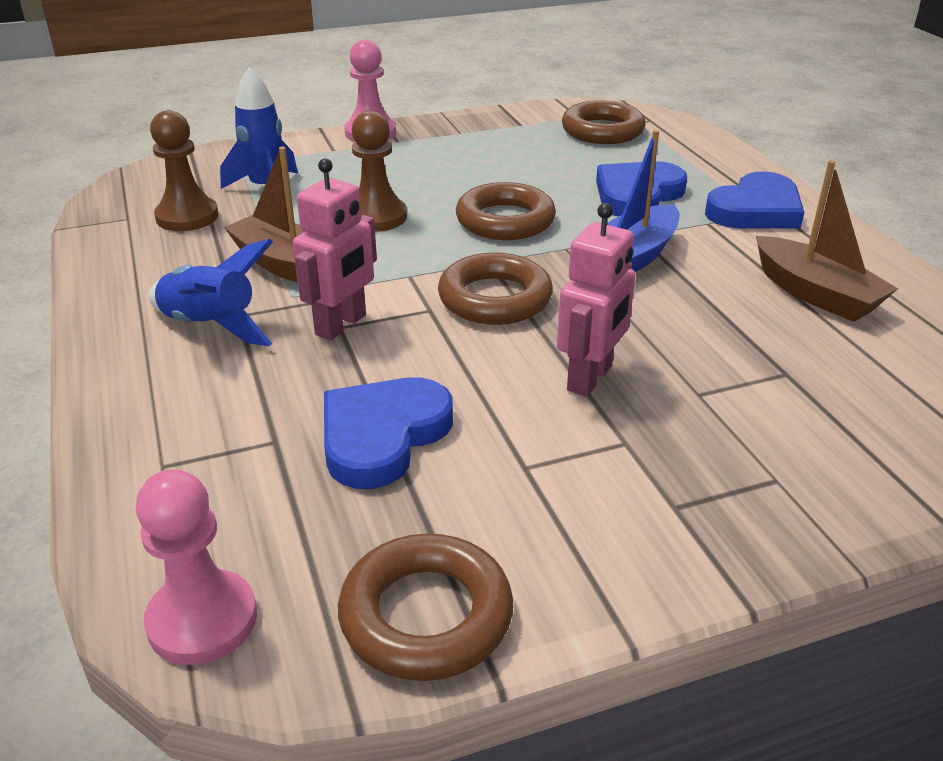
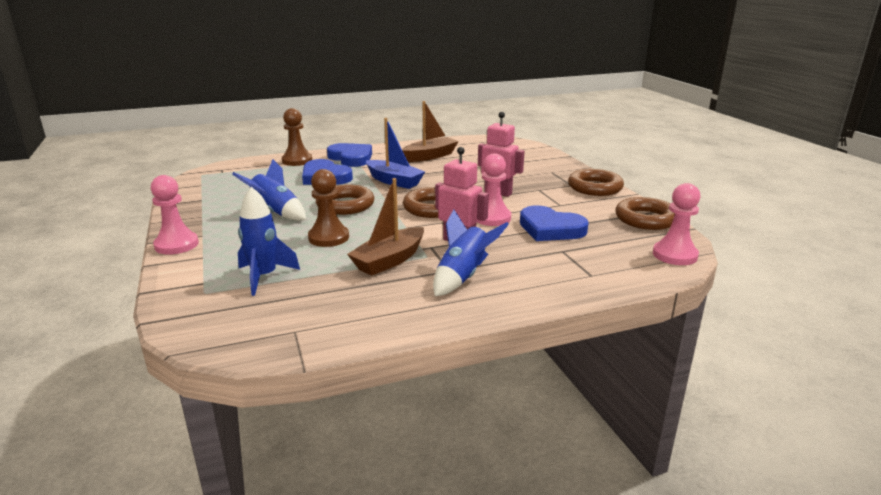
camera: 90 degrees left, 10 degrees down
(187, 217) = (303, 303): brown pawn -> brown pawn (297, 161)
(444, 364) = (492, 218): none -> pink pawn
(472, 174) = (276, 212): none -> blue rocket
(602, 131) = (230, 180): brown ring -> brown ring (595, 187)

